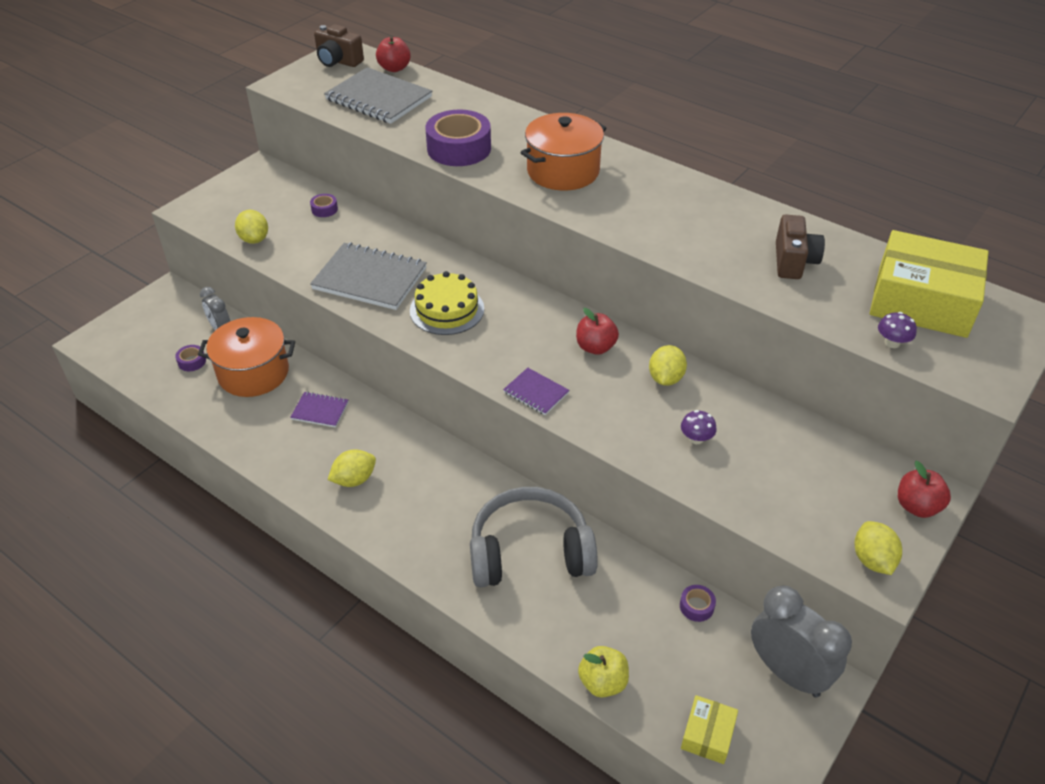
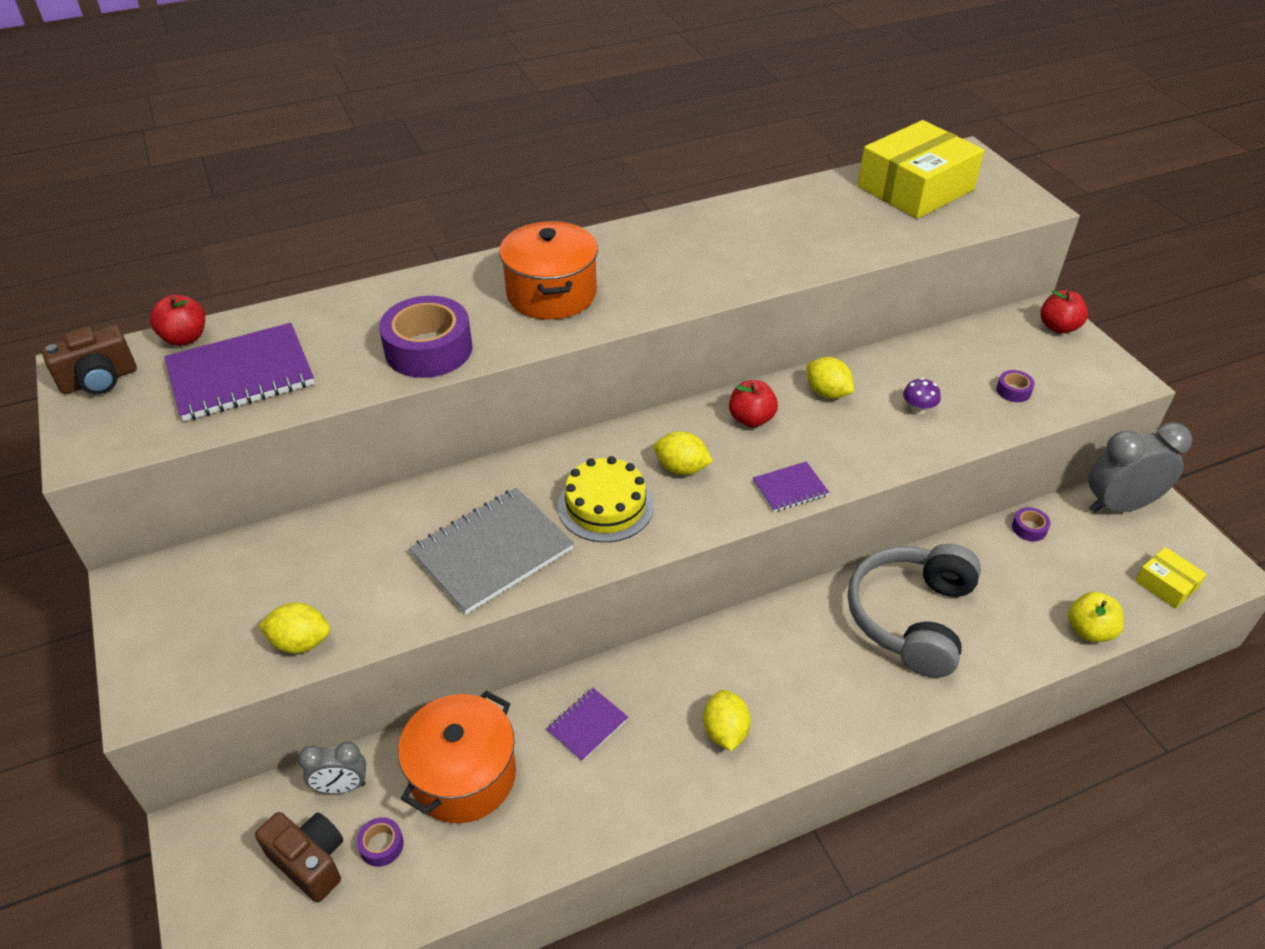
camera: 60 degrees left, 0 degrees up
(324, 209) = (307, 547): purple tape -> purple tape (1013, 391)
(378, 98) = (241, 375): grey notebook -> purple notebook
(793, 261) = (817, 223): brown camera -> brown camera (310, 861)
(872, 560) = (1105, 376): yellow lemon -> yellow lemon (681, 468)
(892, 343) = (959, 224): purple mushroom -> none

